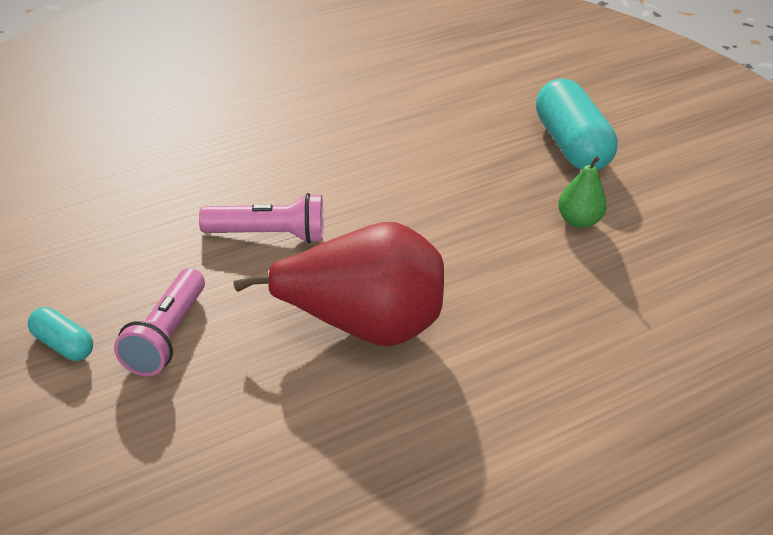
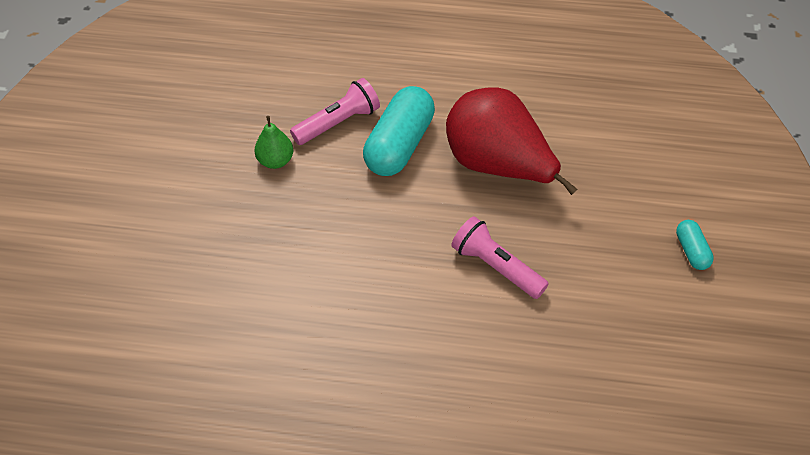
camera: 135 degrees left, 15 degrees up
(165, 336) = (623, 223): pink flashlight -> pink flashlight (338, 123)
(571, 145) = (190, 225): turquoise capsule -> turquoise capsule (399, 145)

